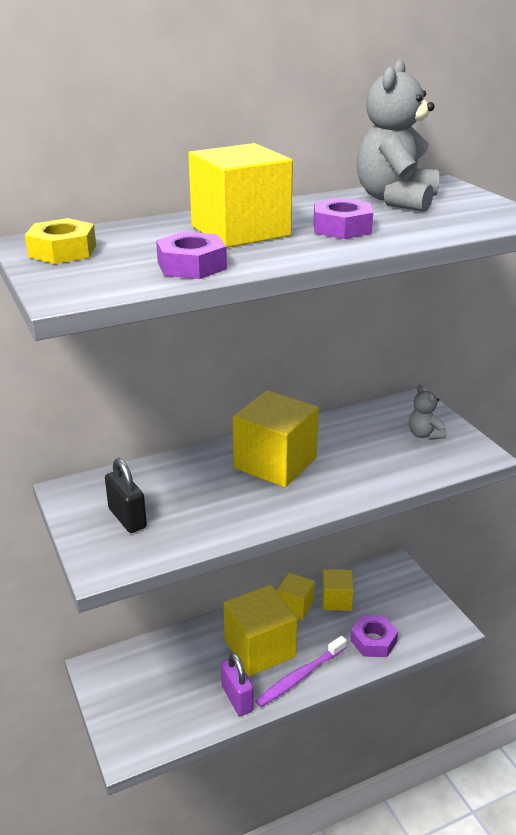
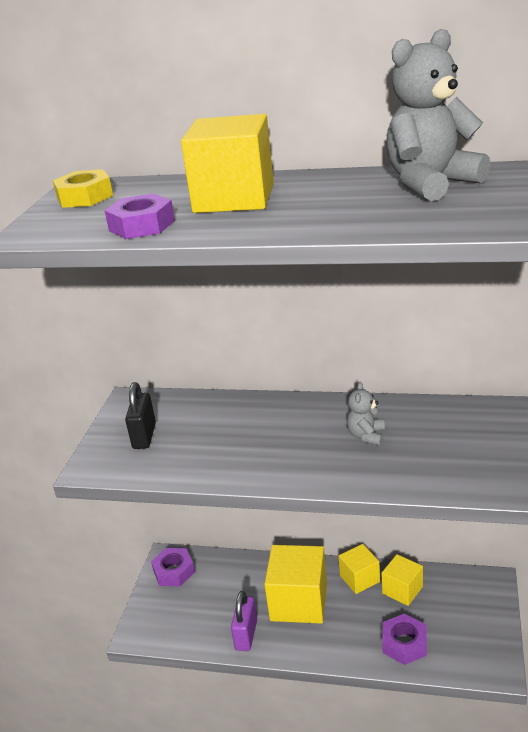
camera: 40 degrees right, 0 degrees up
(275, 463) = (301, 428): yellow cube -> none
(300, 676) = (312, 642): purple toothbrush -> none
(342, 228) = (322, 208): purple nut -> purple nut (174, 571)
(424, 435) = (471, 447): grey teddy bear -> grey teddy bear (366, 436)

